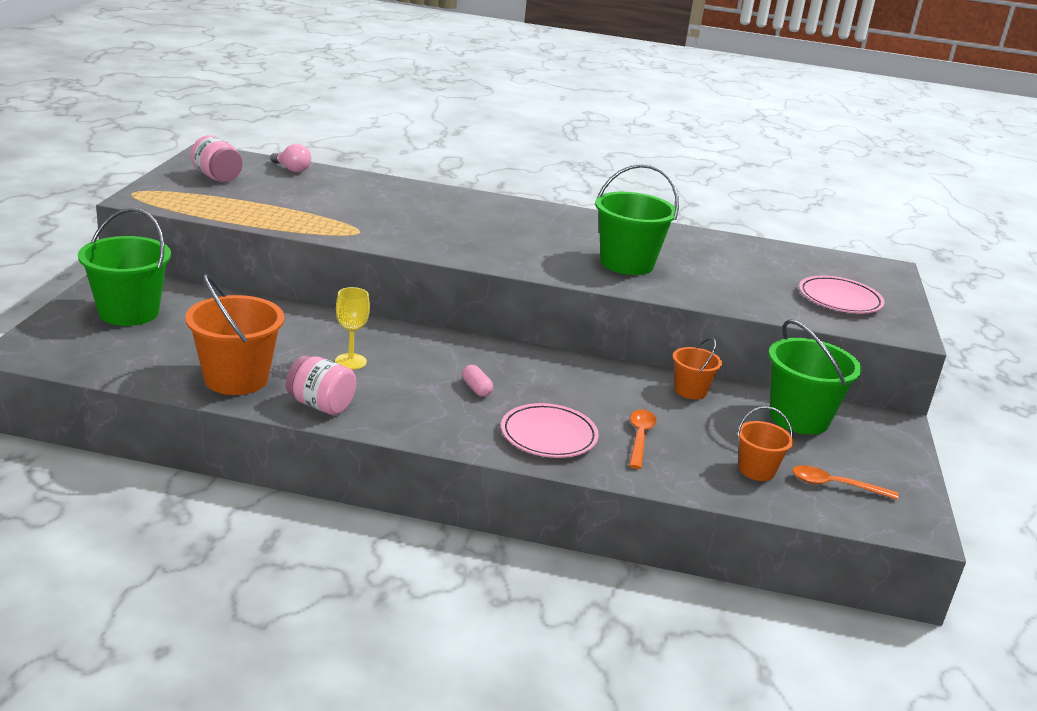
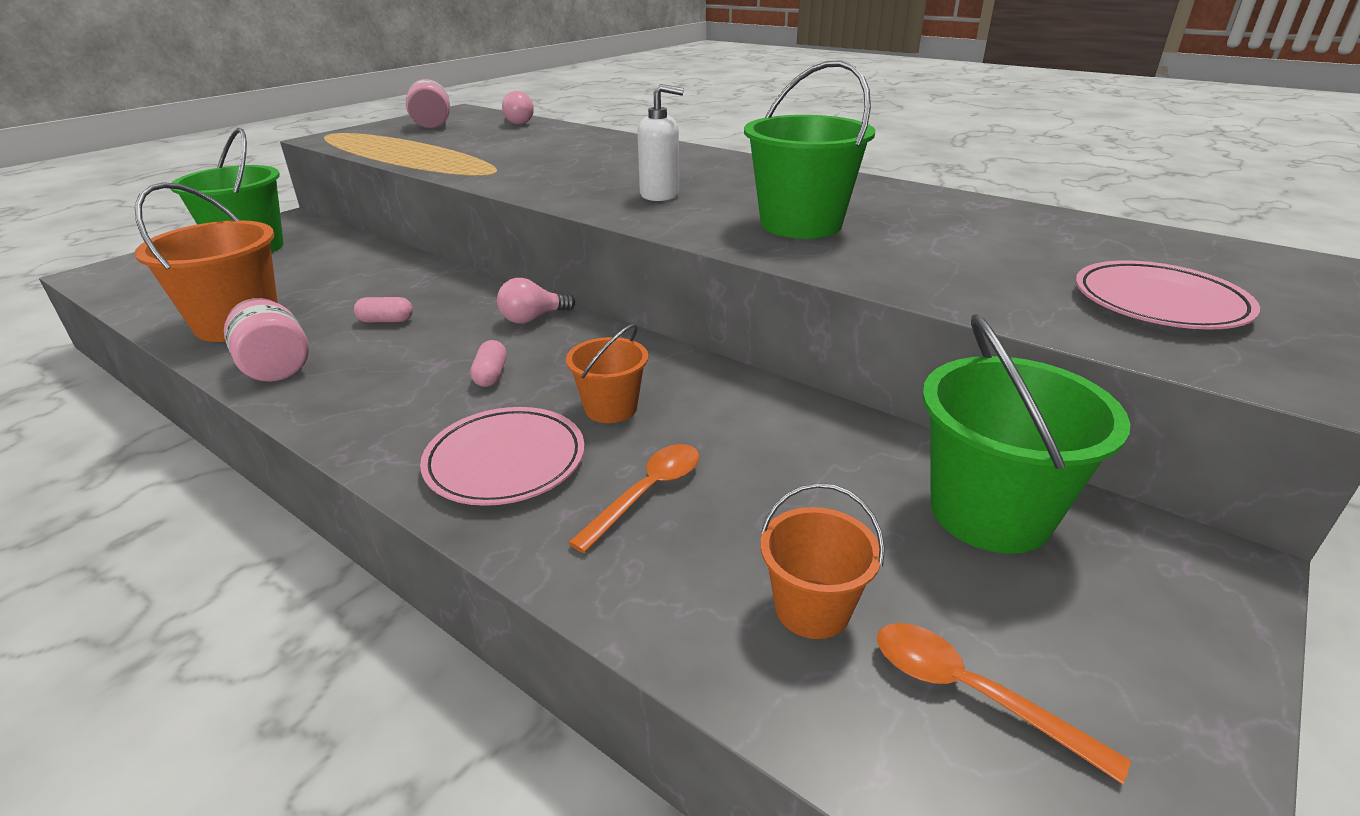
camera: 30 degrees right, 5 degrees up
(350, 361) = (386, 321): yellow goblet -> pink capsule
(454, 346) = (532, 318): none -> pink light bulb
(512, 245) = (660, 195): none -> white soap dispenser
(690, 391) = (814, 427): orange bucket -> orange bucket (611, 408)

